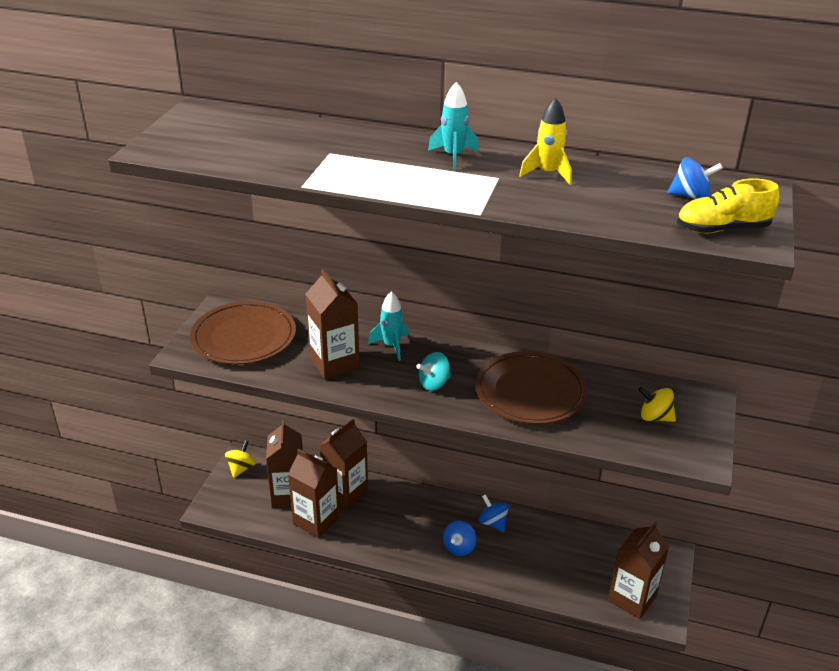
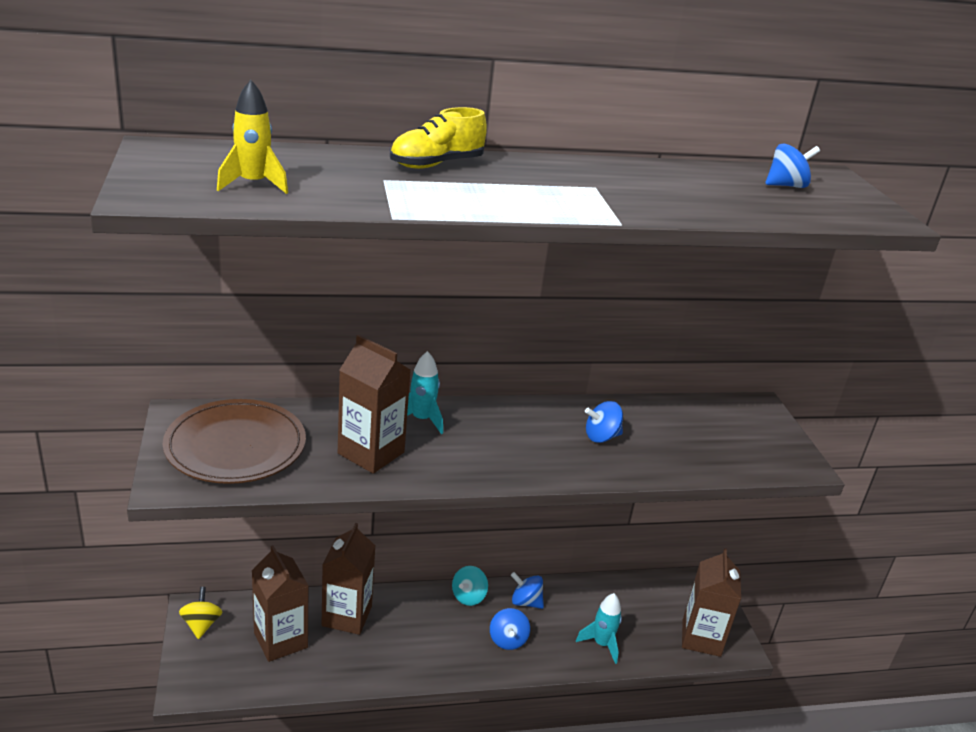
camera: 30 degrees left, 5 degrees down
(316, 521) = (331, 660): brown carton -> none
(434, 383) = (499, 450): turquoise spinning top -> turquoise spinning top (468, 596)
(453, 156) = (525, 171): turquoise rocket -> turquoise rocket (601, 644)
(530, 392) = (601, 437): brown plate -> blue spinning top
(548, 174) = (637, 178): yellow rocket -> yellow rocket (253, 184)
(655, 417) = (731, 435): yellow spinning top -> none
(722, 229) = (848, 211): yellow shoe -> yellow shoe (436, 164)

